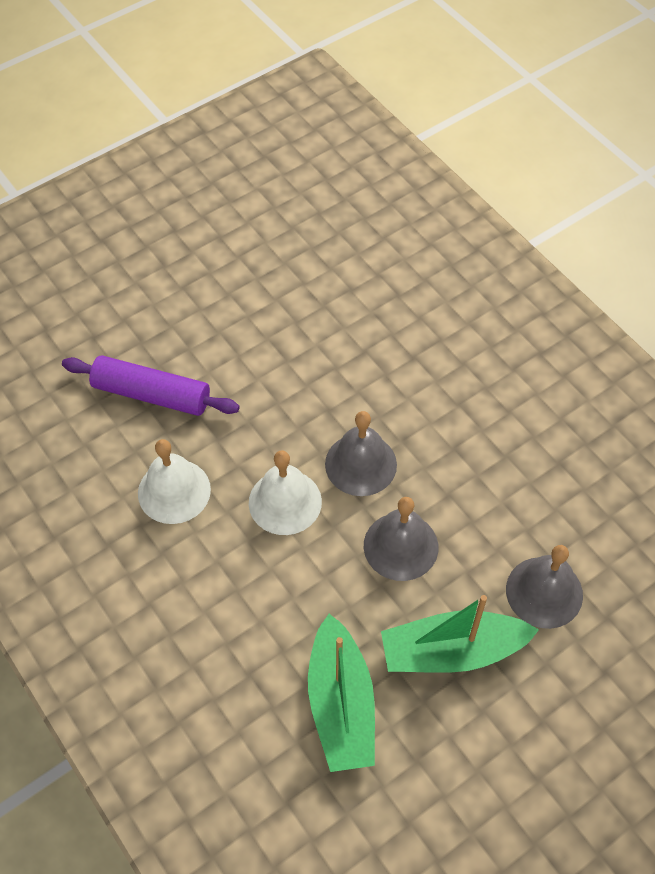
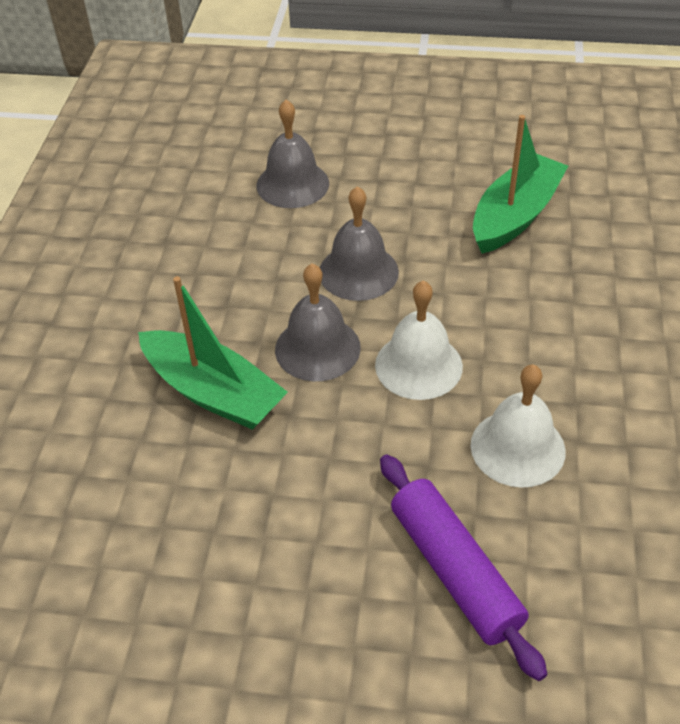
camera: 135 degrees left, 10 degrees down
(452, 651) = (400, 195): green boat -> green boat (213, 392)

